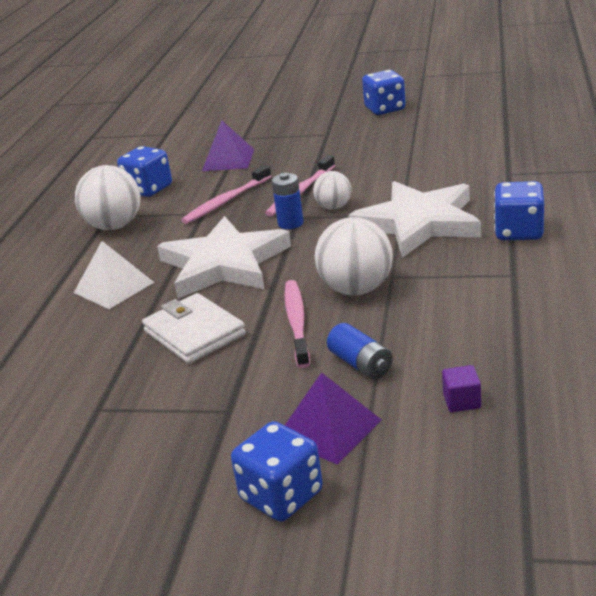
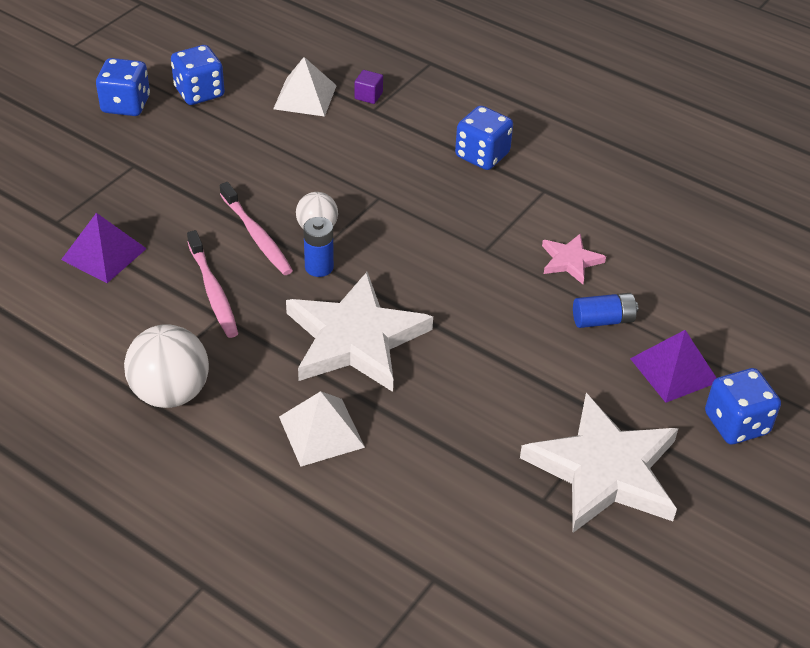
camera: 70 degrees left, 15 degrees up
(148, 189) = (102, 338): blue dice -> blue dice (199, 92)
(194, 333) = (469, 400): white wallet -> none
(297, 322) = (509, 331): pink toothbrush -> none
(356, 289) = (487, 277): white ball -> none
(419, 223) = (408, 195): white star -> white star (604, 470)
(426, 320) = (570, 261): none -> pink star
(462, 401) = (689, 291): purple cube -> purple cube (368, 96)
(483, 148) = (305, 97): none -> white pyramid

